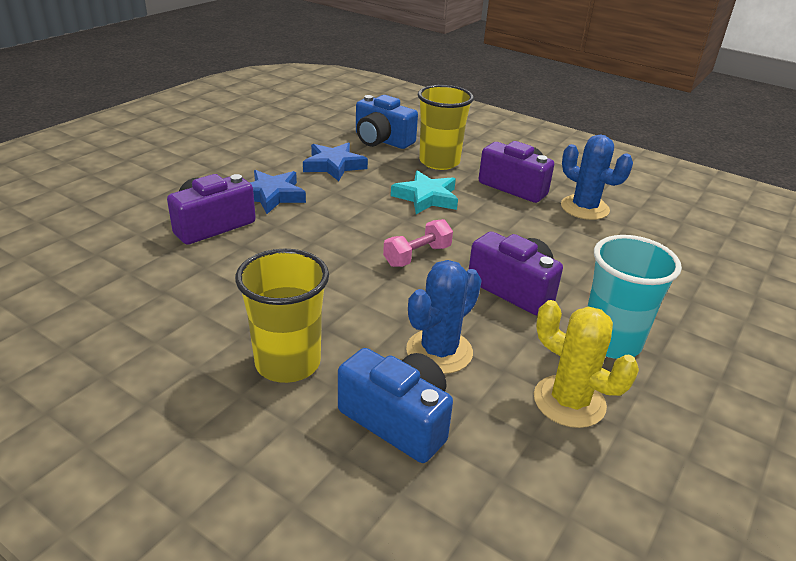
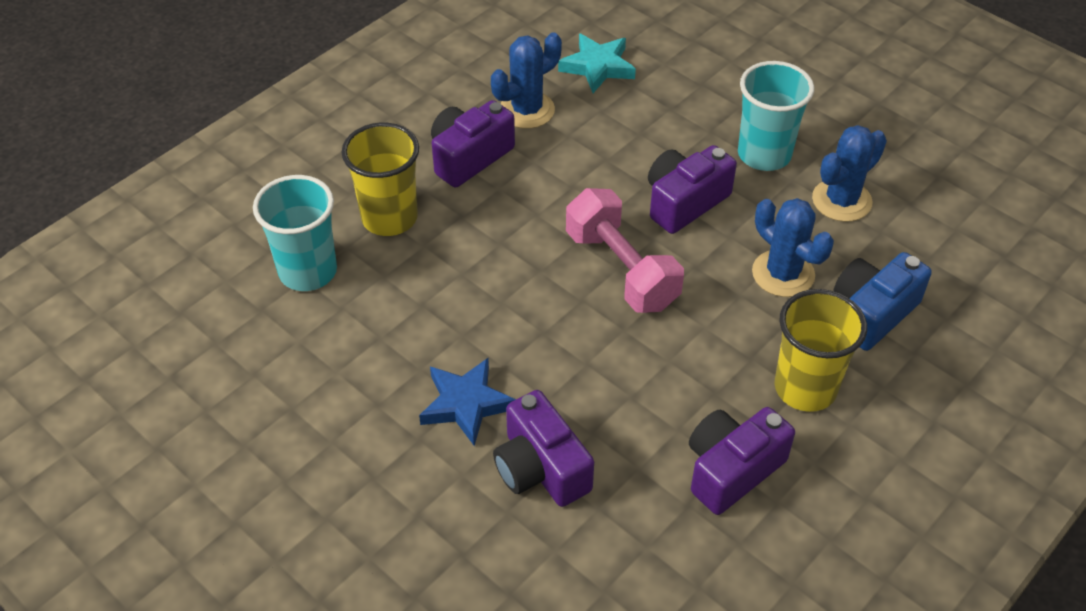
camera: 80 degrees left, 15 degrees up
(195, 315) = (731, 470): none -> purple camera
(334, 165) = (384, 332): blue star -> none
(382, 140) = (308, 271): blue camera -> turquoise cup
(417, 256) = (621, 269): pink dumbbell -> pink dumbbell, size x1.72
(426, 197) = (488, 244): turquoise star -> turquoise star (598, 67)
(569, 401) = (841, 200): yellow cactus -> blue cactus

